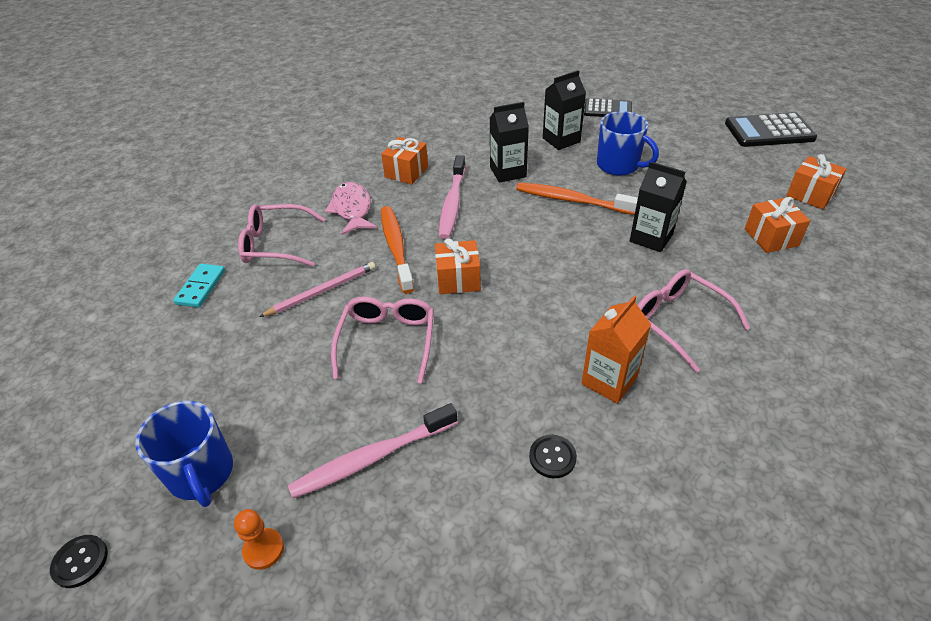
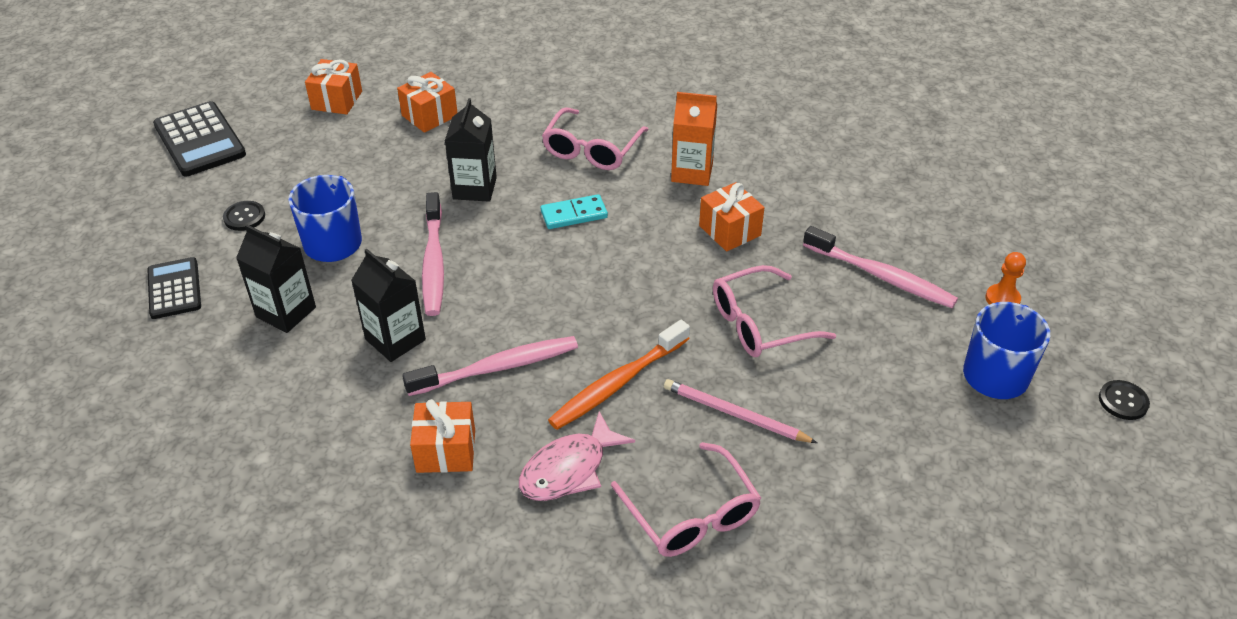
camera: 120 degrees left, 0 degrees up
(201, 287) = (819, 545): turquoise domino -> turquoise domino (574, 214)
(458, 279) = (635, 307): orange gift -> orange gift (729, 230)
(552, 457) = (790, 182): black button -> black button (244, 217)
(572, 200) = (433, 262): orange toothbrush -> pink toothbrush

